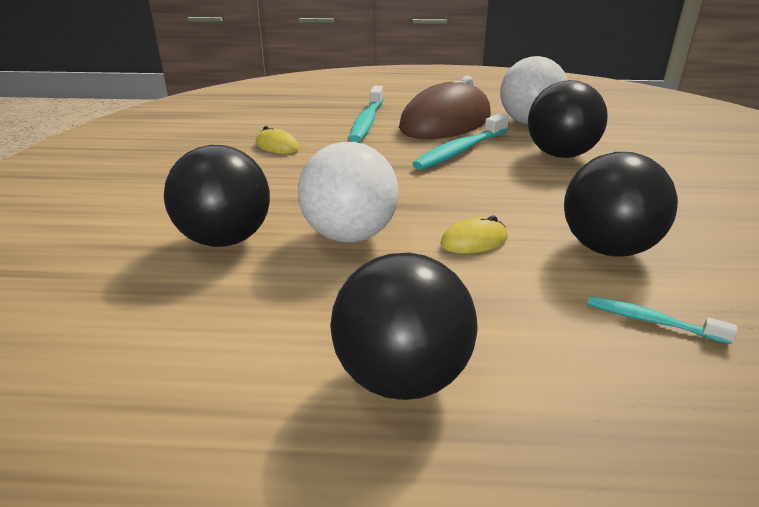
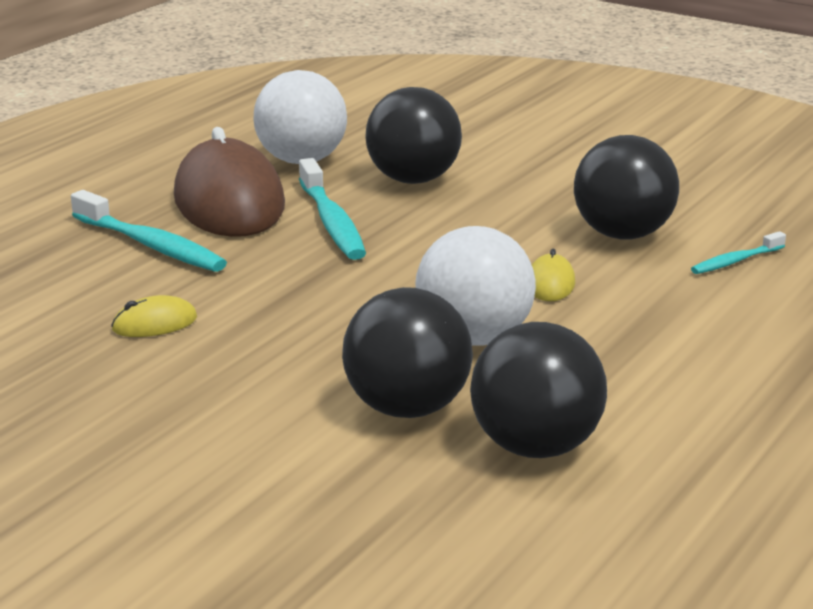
camera: 60 degrees left, 5 degrees down
(402, 378) = (727, 375): black ball -> black ball (535, 447)

